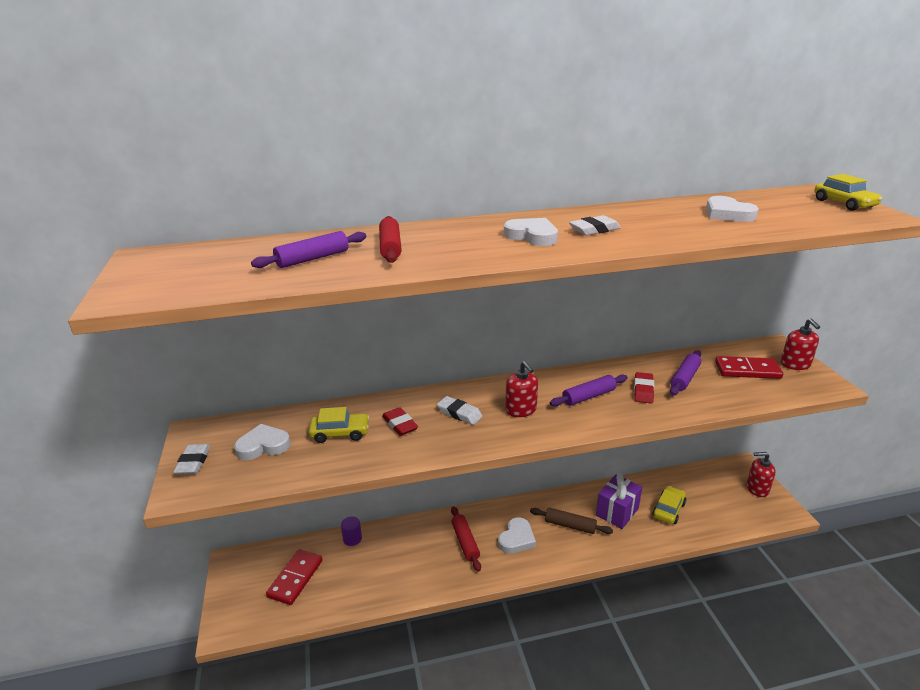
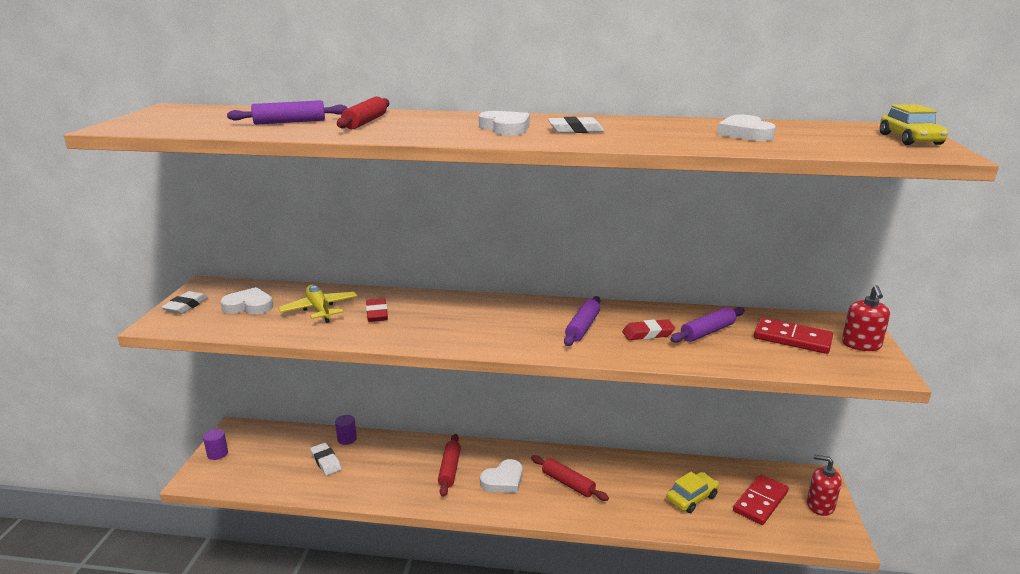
camera: 20 degrees right, 5 degrees down
(231, 593) = (217, 453): none -> purple cylinder
(295, 578) = (277, 457): red domino -> red domino (760, 502)
(340, 433) = (319, 309): yellow car -> yellow plane
(459, 413) = (439, 316): white eraser -> white eraser (326, 462)
(521, 410) = (502, 325): red soap dispenser -> none
(570, 525) = (568, 483): brown rolling pin -> red rolling pin
(589, 396) = (583, 327): purple rolling pin -> purple rolling pin turned 60 degrees counterclockwise
(617, 512) = (629, 484): purple gift -> none
(643, 390) = (648, 334): red eraser -> red eraser turned 45 degrees clockwise

